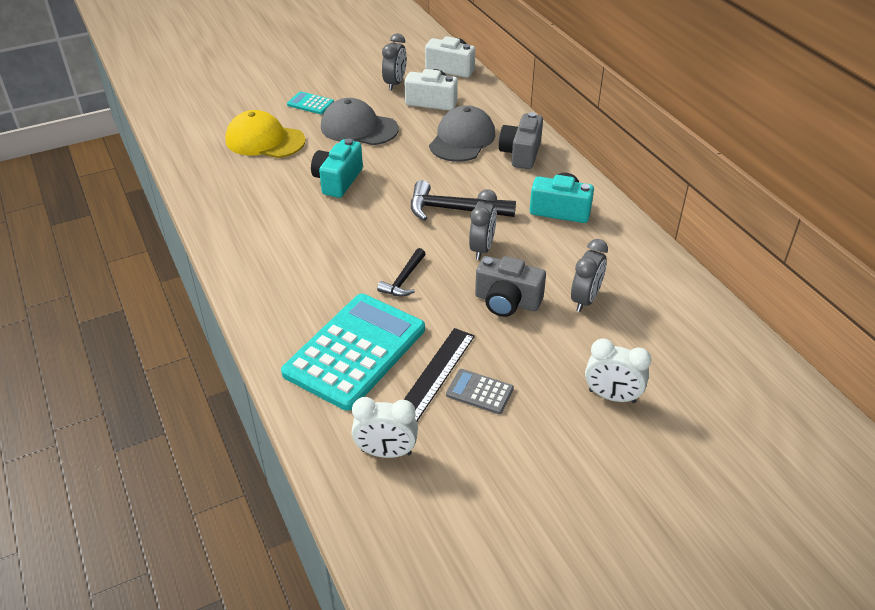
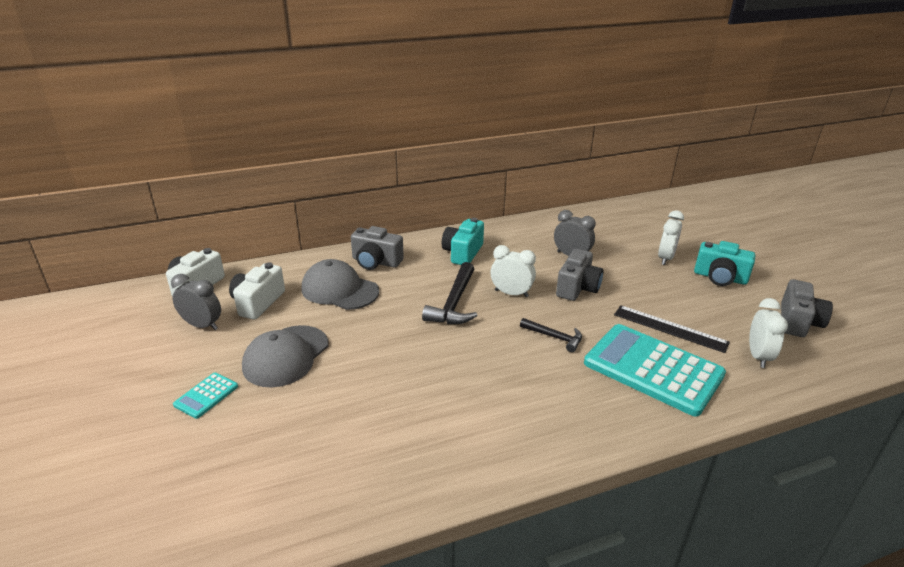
camera: 85 degrees left, 10 degrees down
(265, 140) = (277, 439): yellow cap -> none
(338, 180) = (388, 375): turquoise camera -> turquoise camera (720, 277)
(471, 520) = (798, 322): none -> grey camera
(479, 392) = (679, 309): grey calculator -> none
(482, 248) = (511, 293): grey clock -> white clock

